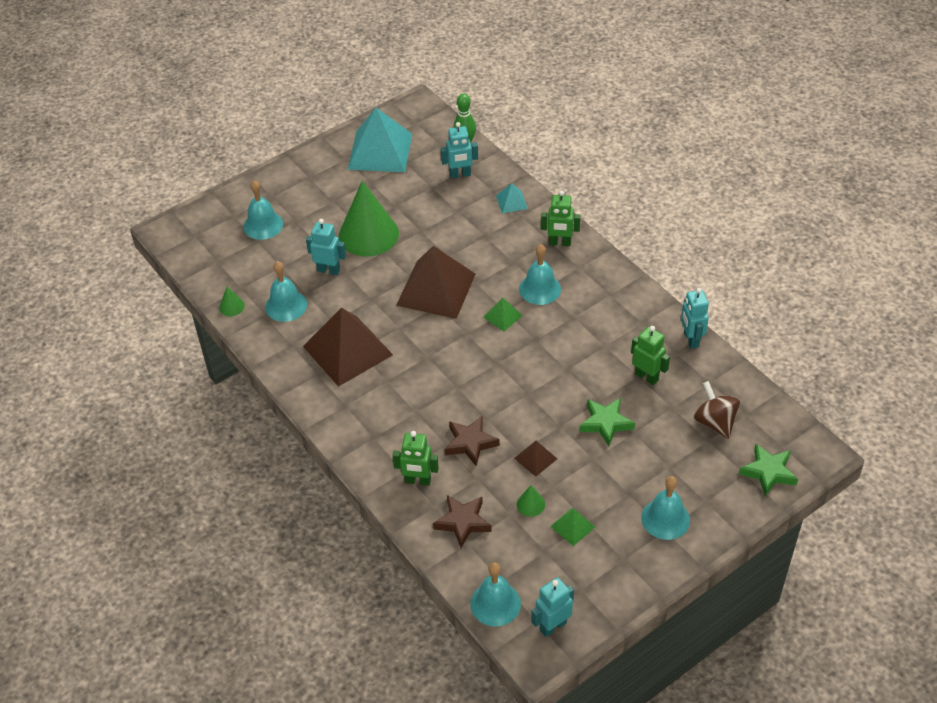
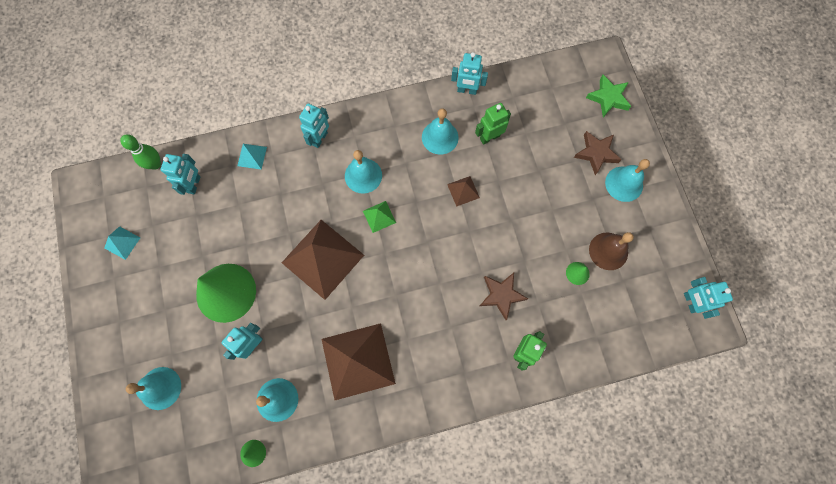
camera: 70 degrees left, 25 degrees up
(380, 151) = (122, 243): turquoise pyramid -> turquoise pyramid, size x0.44
(463, 522) = (576, 331): brown star -> brown star (596, 153)
(495, 603) = (658, 336): turquoise bell -> turquoise bell (440, 137)
(535, 458) = (535, 251): brown pyramid -> brown pyramid (463, 191)
(559, 243) = (320, 139): green robot -> turquoise robot
(572, 526) = (608, 251): green pyramid -> brown bell
(606, 423) = (522, 186): green star -> none
(714, 422) = (551, 111): brown spinning top -> none

